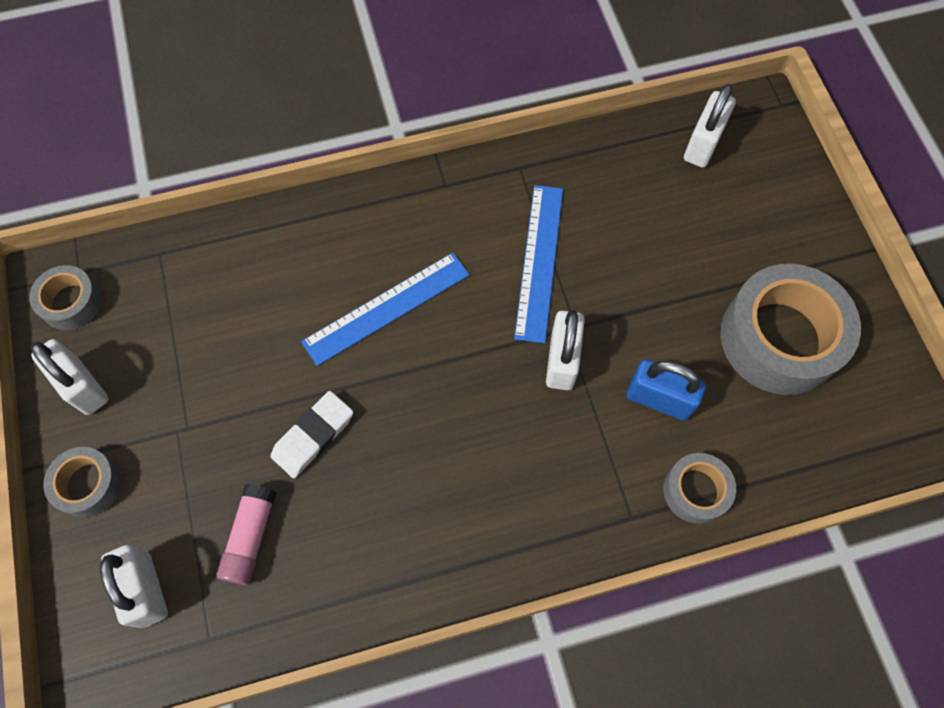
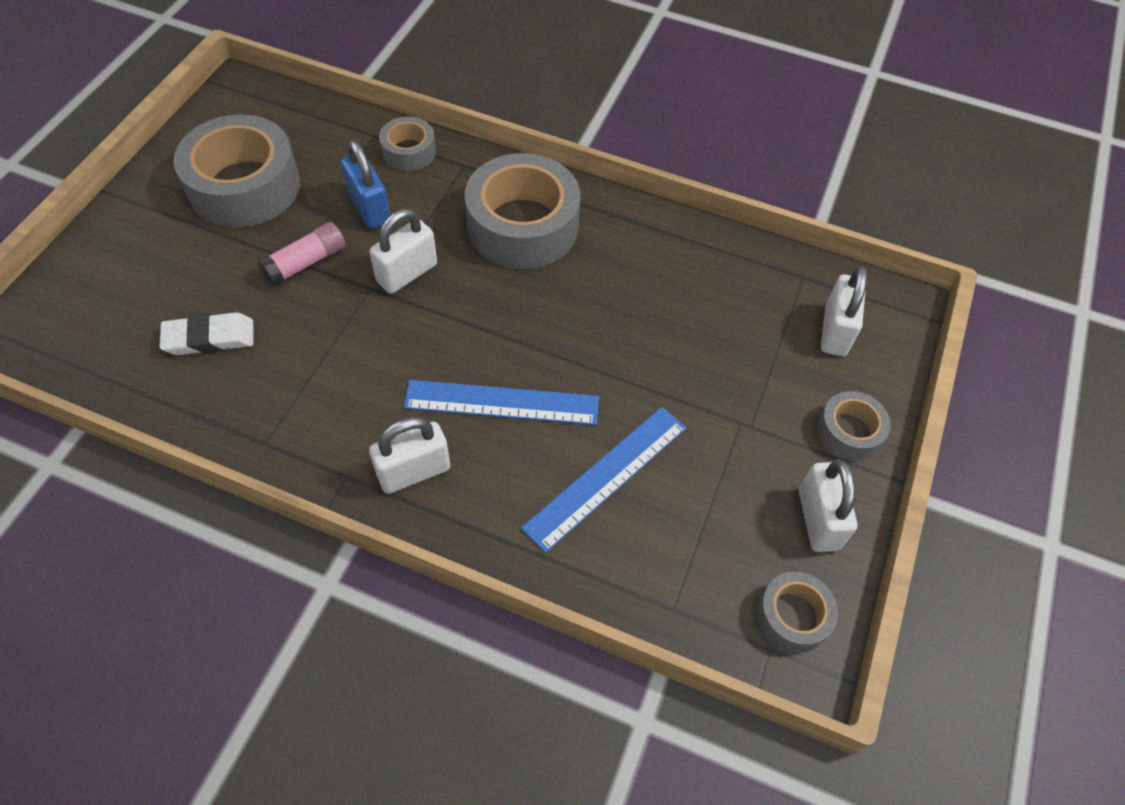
camera: 145 degrees left, 10 degrees down
(250, 537) = (736, 314): pink glue stick -> pink glue stick (306, 262)
(313, 436) = (640, 348): white eraser -> white eraser (209, 338)
(514, 487) = (522, 226): none -> grey tape
(539, 261) = (343, 351): blue ruler -> blue ruler (606, 477)
(702, 144) = (97, 347): white padlock -> white padlock (414, 471)

